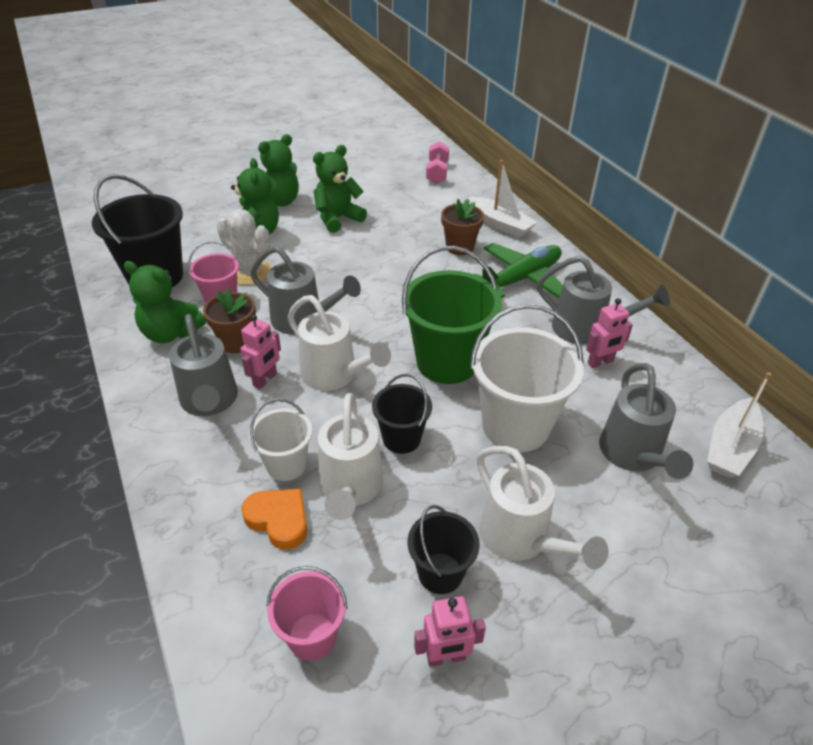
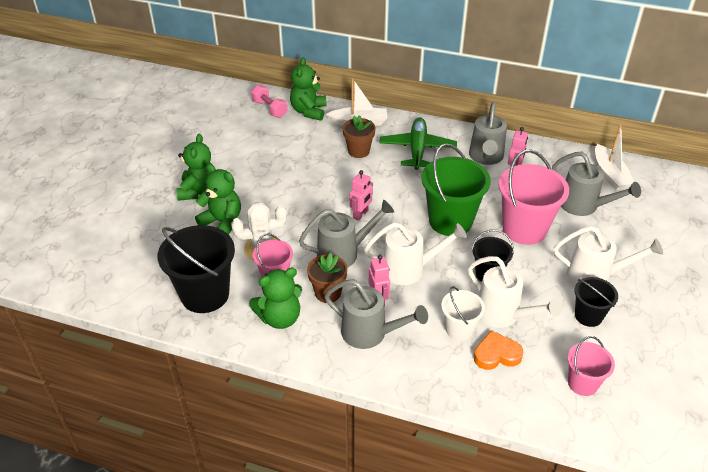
camera: 45 degrees left, 0 degrees up
(337, 219) = (258, 178): green teddy bear -> green teddy bear (309, 111)
(446, 657) = (635, 344): pink robot -> pink robot (361, 214)
(515, 426) = (524, 229): white bucket -> pink bucket
(587, 330) = (486, 157): grey watering can -> grey watering can turned 120 degrees clockwise

